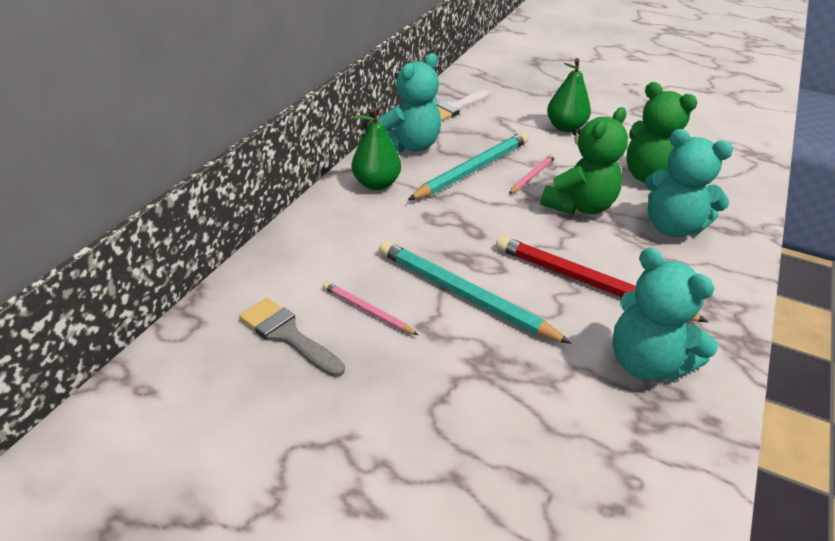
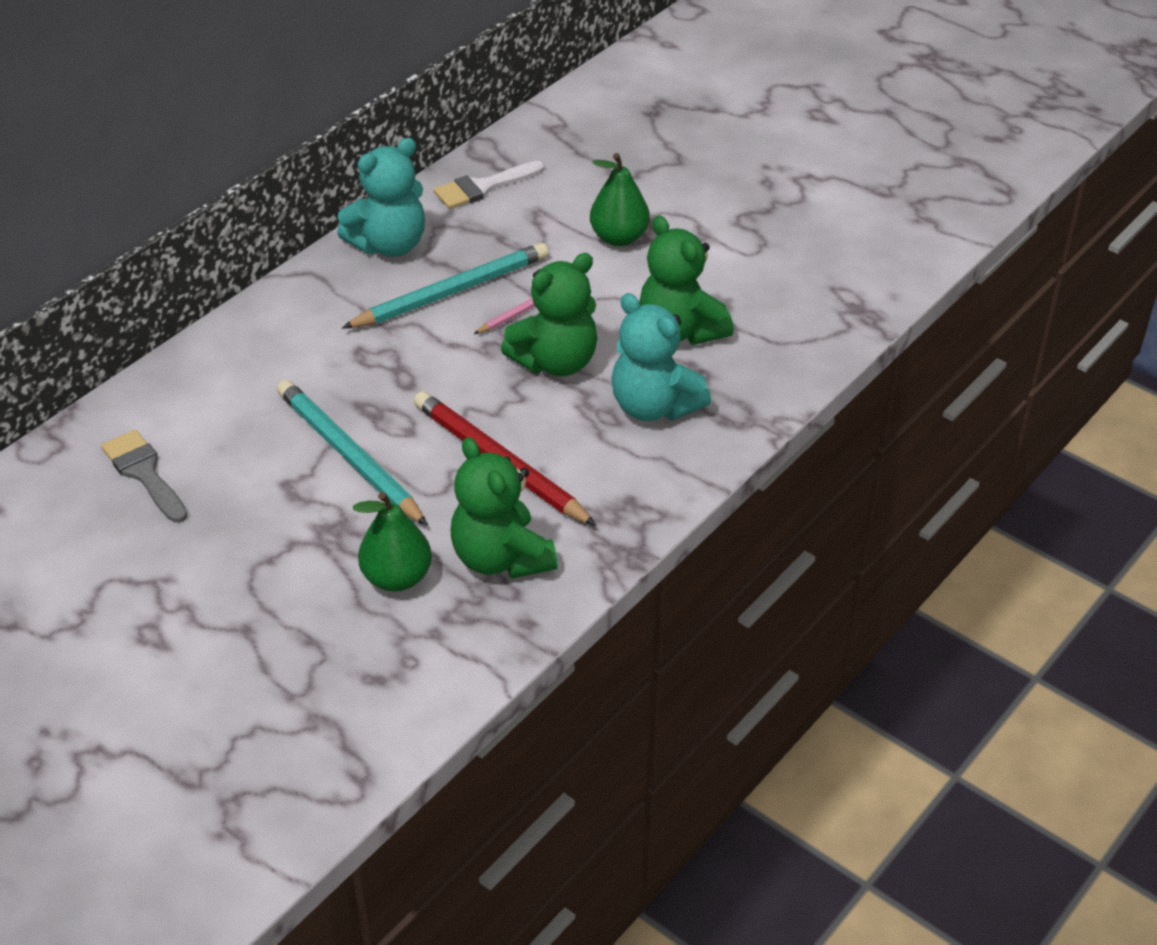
camera: 15 degrees right, 5 degrees up
(367, 310) = (236, 459): pink pencil -> none
(376, 184) = (319, 299): green pear -> green pear (396, 578)
(646, 363) = (501, 558): turquoise teddy bear -> green teddy bear

